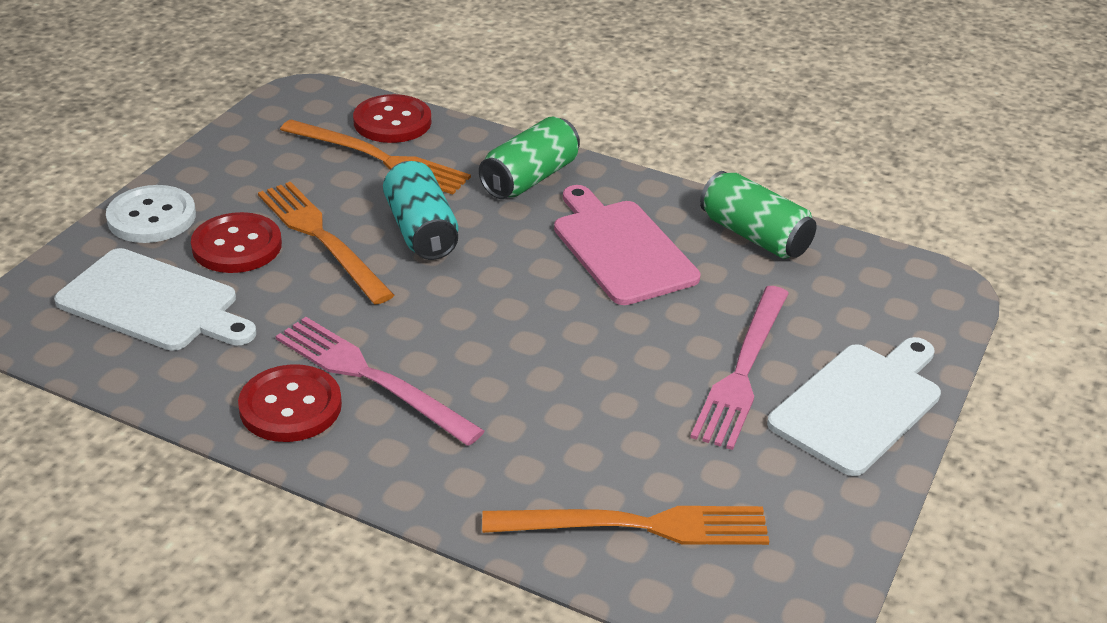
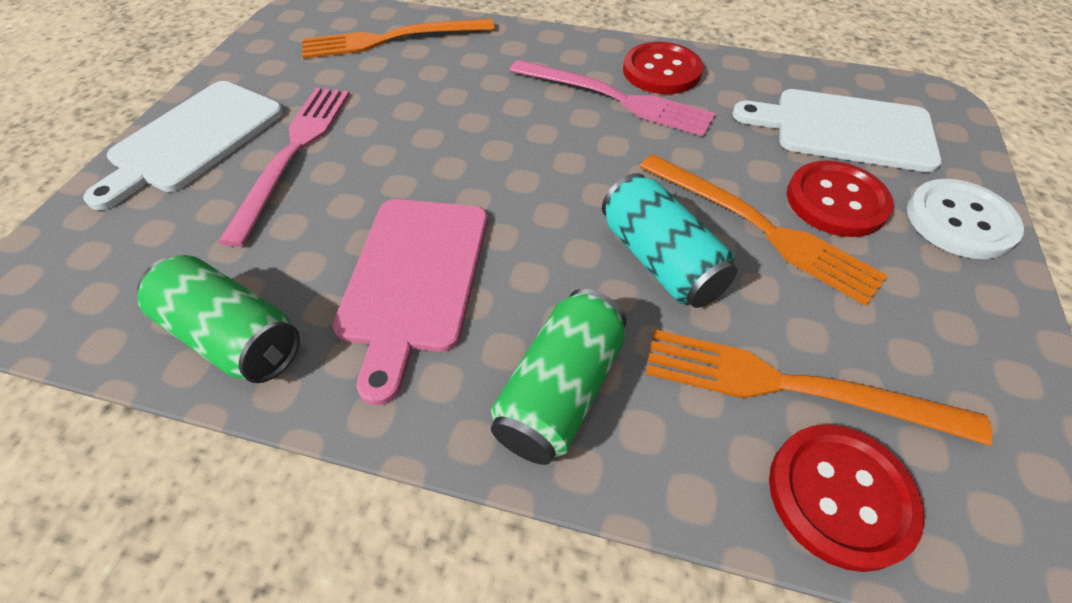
camera: 170 degrees right, 15 degrees up
(621, 248) = (414, 279): pink cutting board -> pink cutting board turned 45 degrees clockwise

